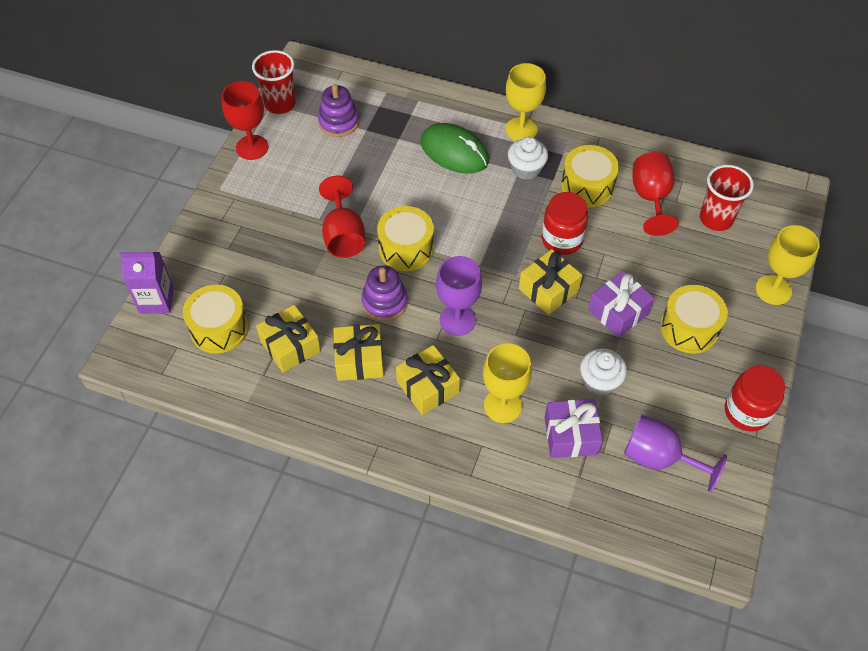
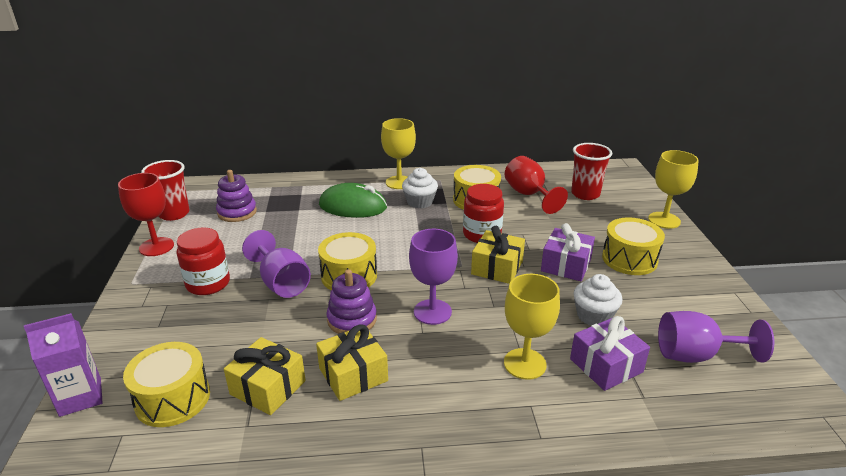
camera: 25 degrees left, 25 degrees down
(343, 235) = (281, 283): red goblet -> purple goblet
(428, 387) = (440, 374): yellow gift -> none
(746, 412) = (726, 298): red jar -> red jar (208, 283)

